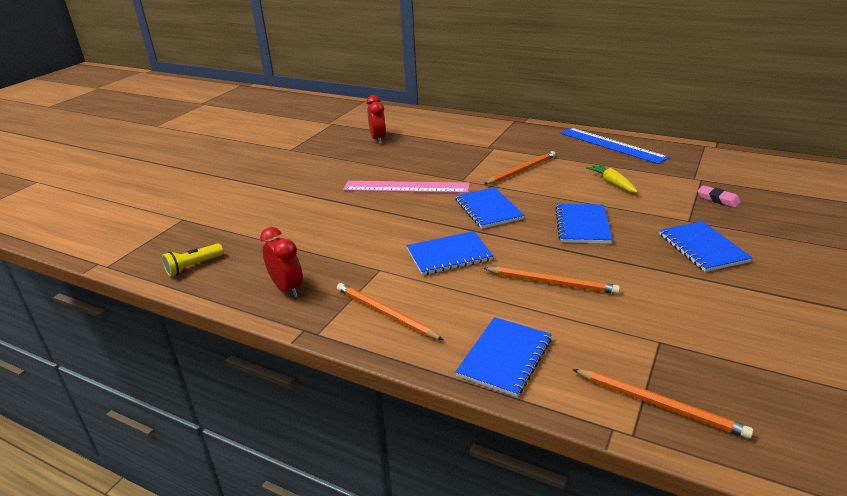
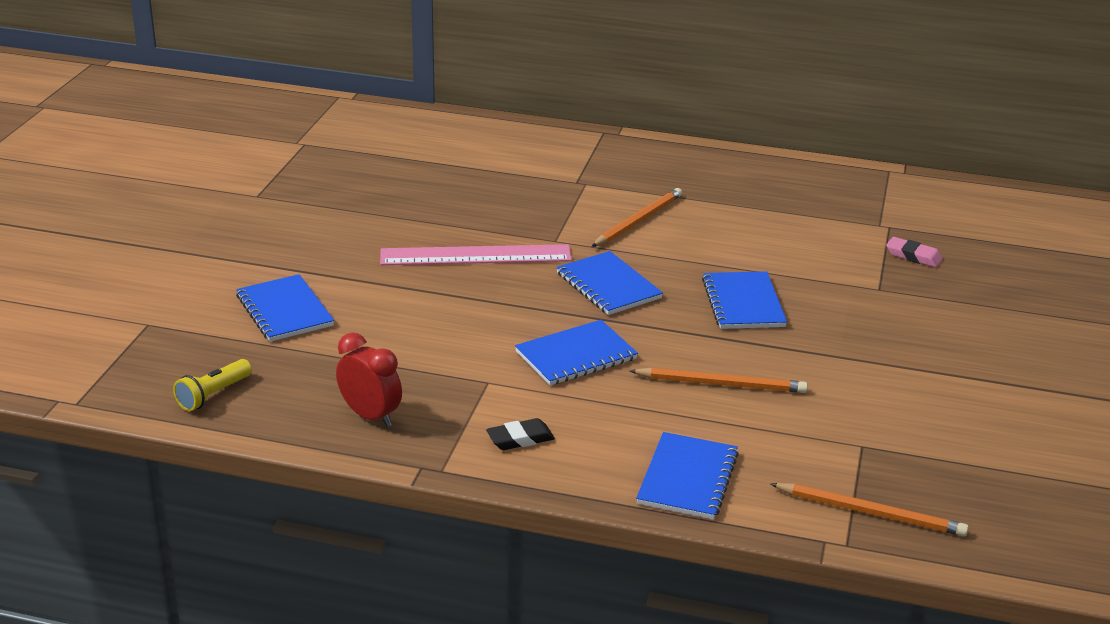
camera: 15 degrees left, 0 degrees up
(378, 139) = (396, 172): red clock -> none
(385, 314) = (520, 439): orange pencil -> black eraser
(611, 145) = (758, 173): blue ruler -> none
(612, 183) = (771, 237): yellow carrot -> none
(702, 248) = (899, 326): blue notebook -> blue notebook (284, 311)

